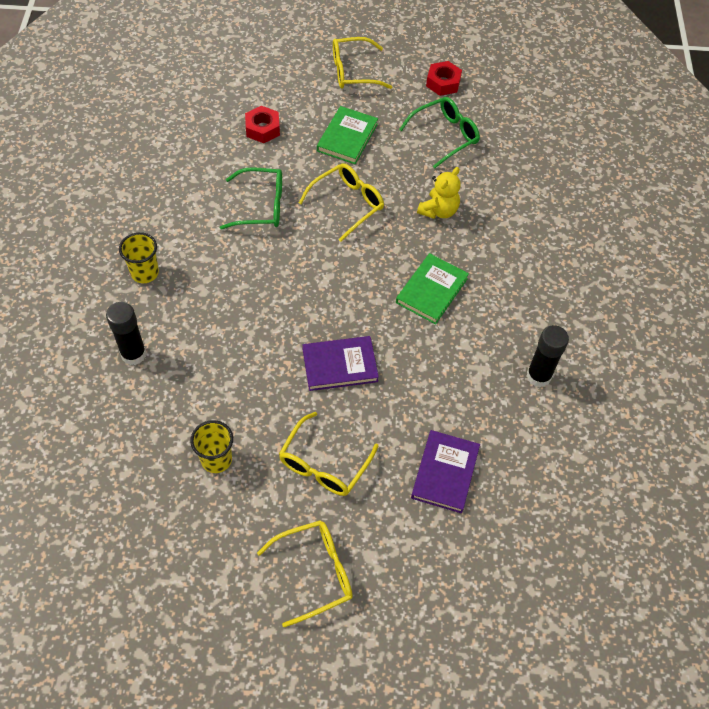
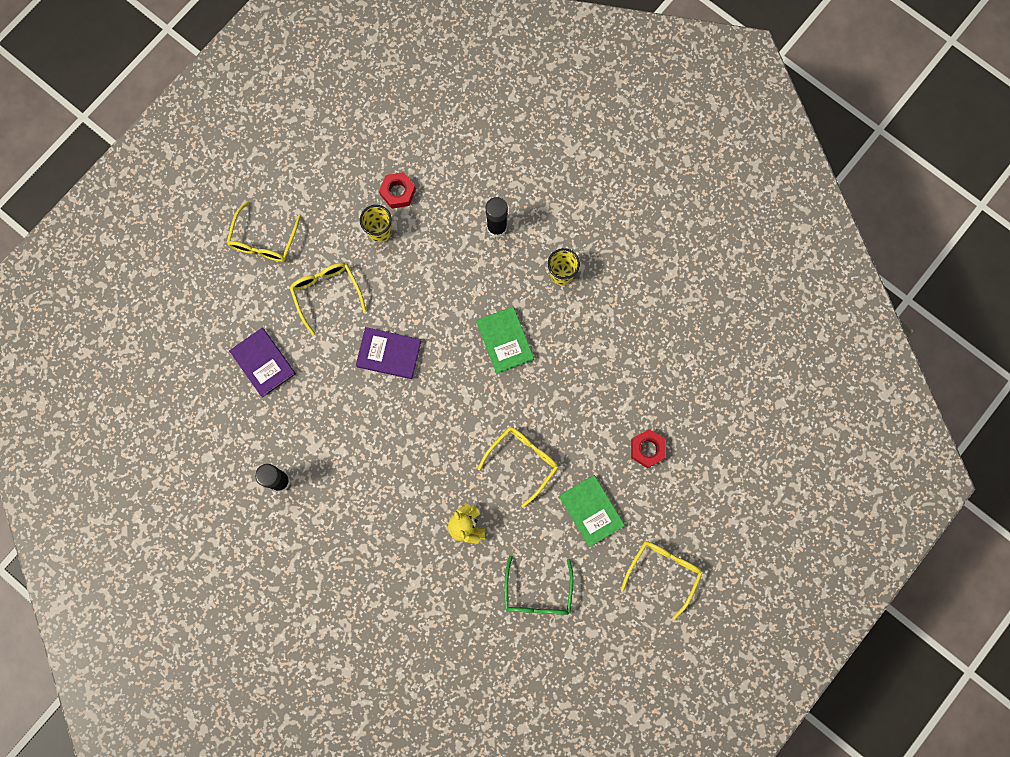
camera: 130 degrees right, 20 degrees up
(261, 206) = (566, 394): green glasses -> none
(340, 365) = (389, 354): purple book -> purple book turned 75 degrees clockwise
(347, 204) = (523, 461): yellow glasses -> yellow glasses turned 135 degrees counterclockwise
(431, 290) = (400, 463): green book -> green book (505, 341)
(443, 83) = (597, 641): red nut -> red nut (398, 192)

